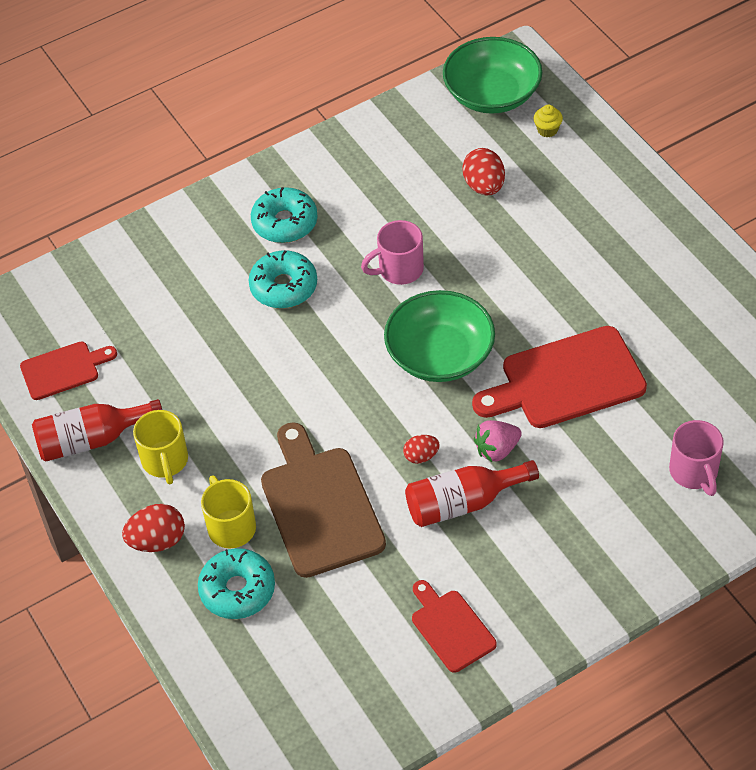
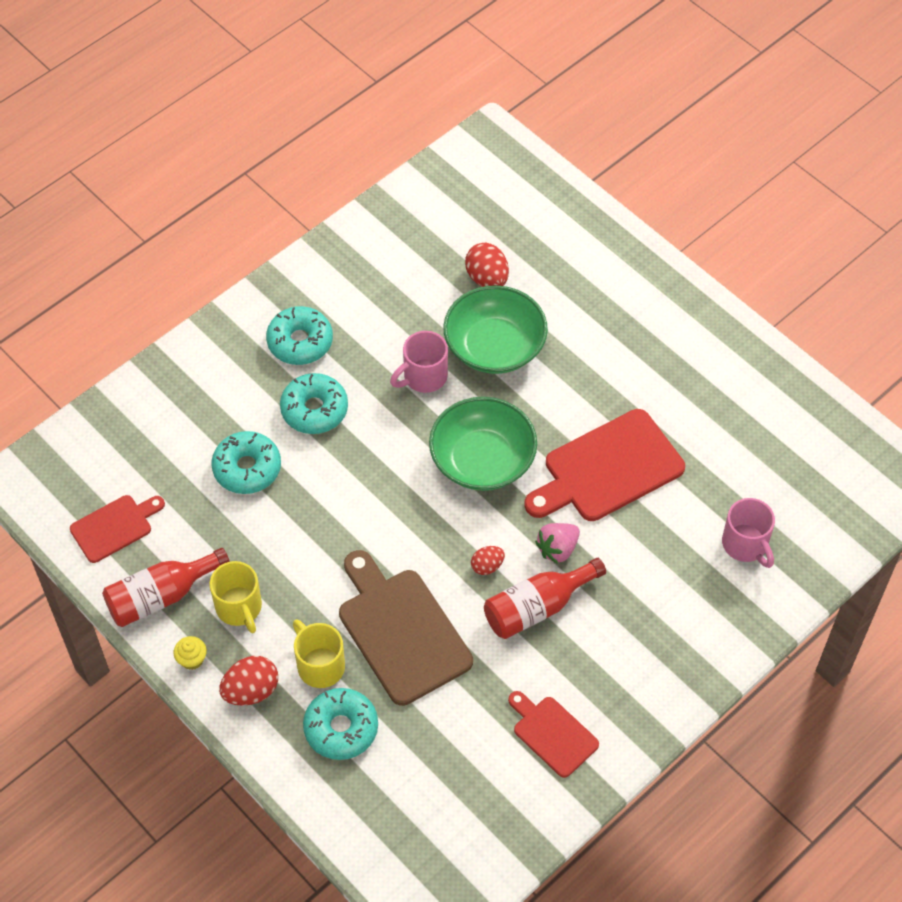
camera: 15 degrees left, 5 degrees up
(205, 332) = (247, 468): none -> turquoise donut
(492, 94) = (474, 180): green bowl -> green bowl (494, 346)
(547, 130) = (535, 212): yellow cupcake -> yellow cupcake (192, 659)

